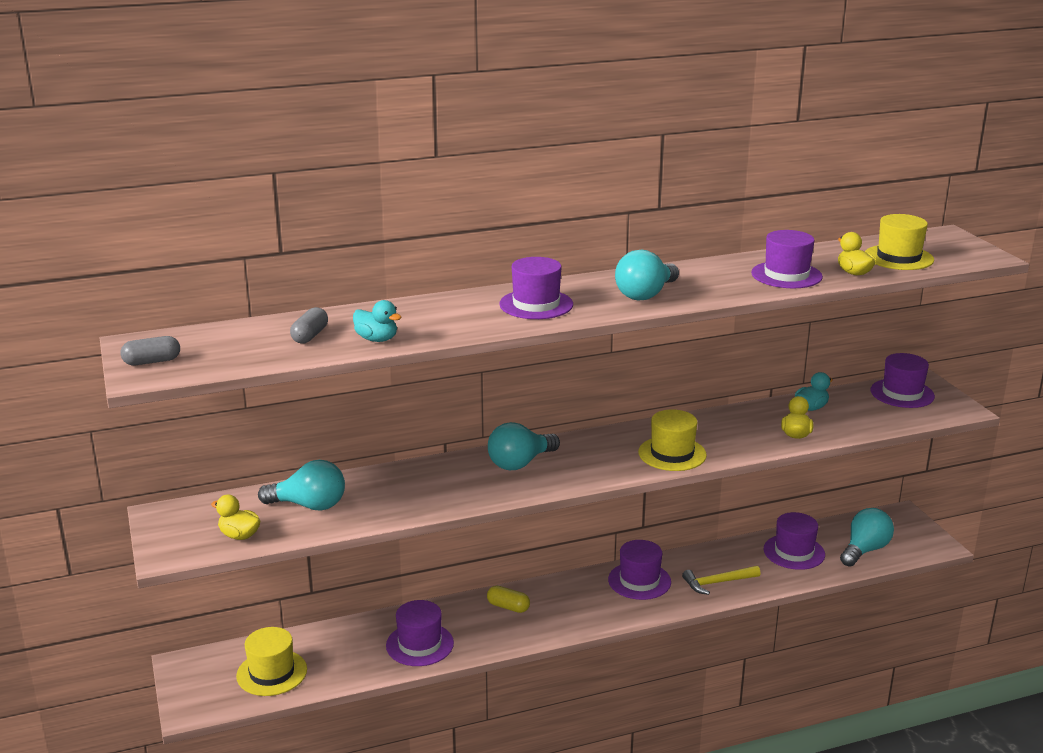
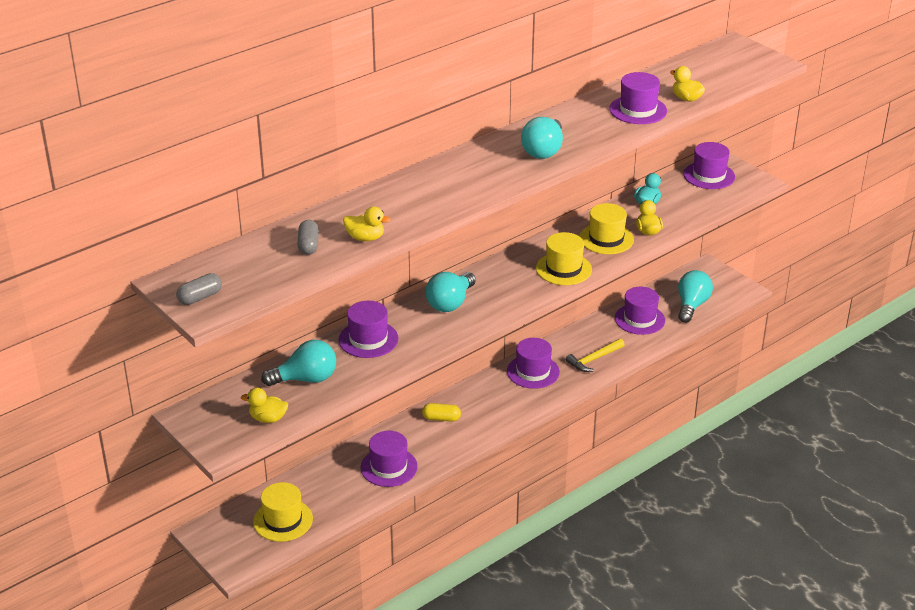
camera: 20 degrees left, 10 degrees up
(377, 339) = (365, 238): turquoise duck -> yellow duck
(536, 304) = (465, 177): purple hat -> purple hat (368, 339)
(898, 257) = (711, 76): yellow hat -> yellow hat (606, 239)

